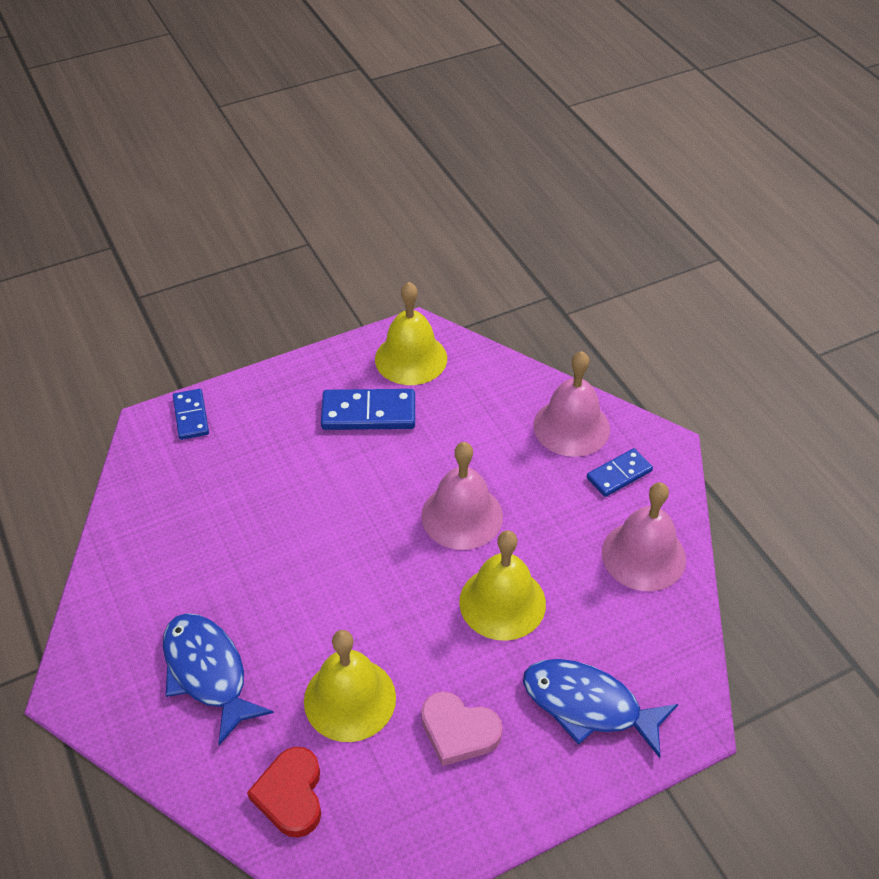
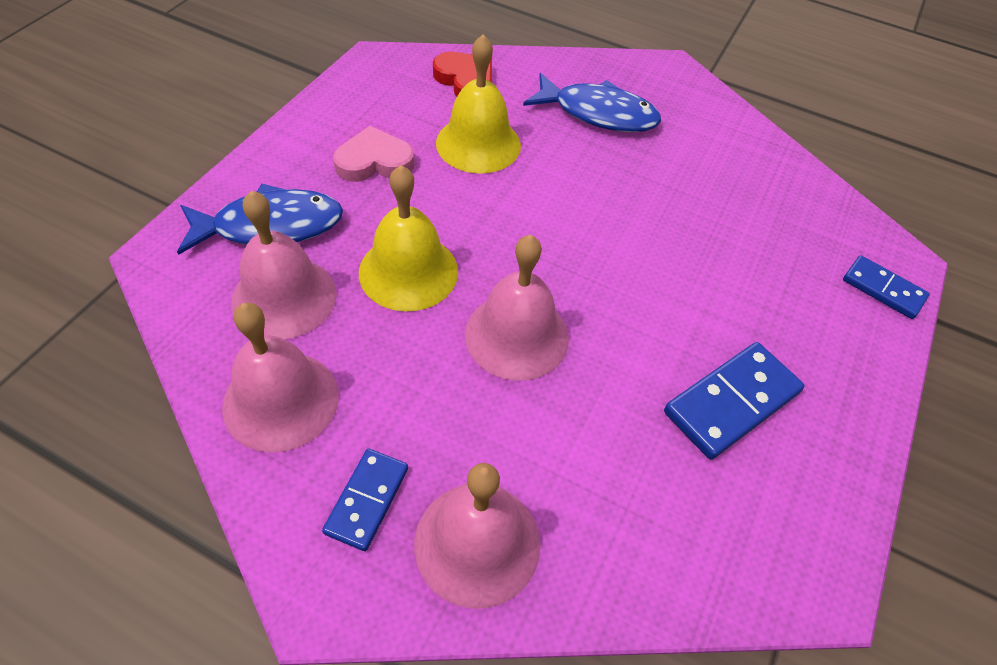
camera: 140 degrees right, 5 degrees up
(411, 358) = (774, 523): yellow bell -> none
(607, 630) = (284, 297): none -> pink bell

